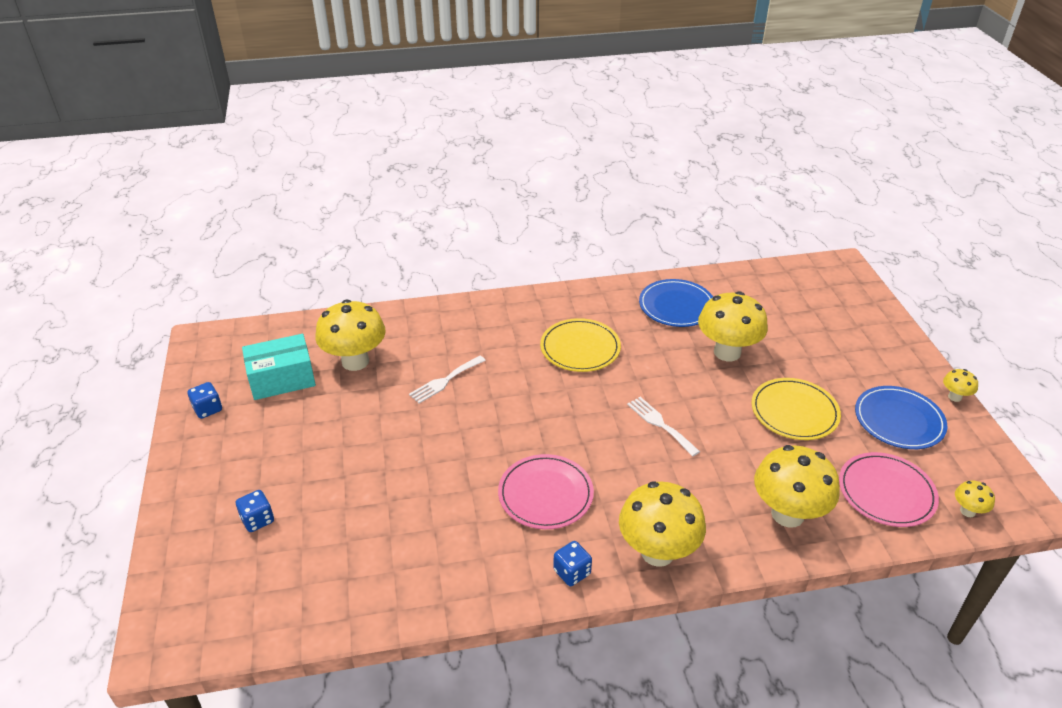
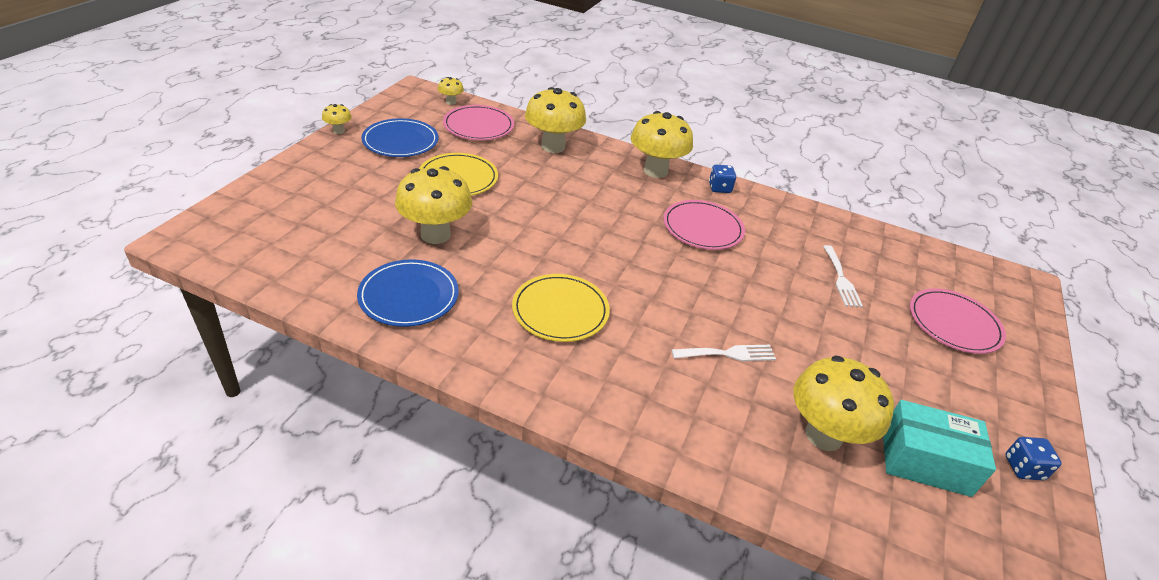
camera: 150 degrees left, 0 degrees up
(257, 520) = (954, 323): blue dice -> pink plate
(660, 424) = (567, 221): white fork -> white fork (841, 279)

